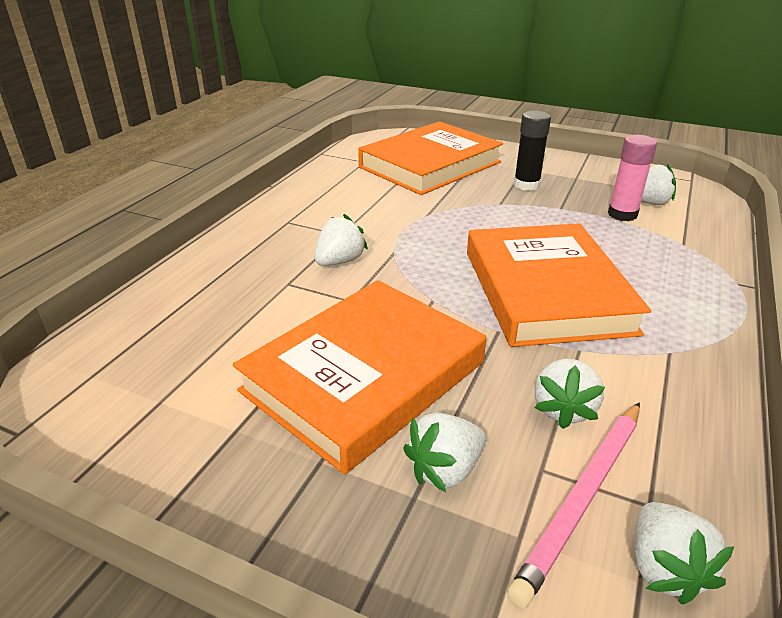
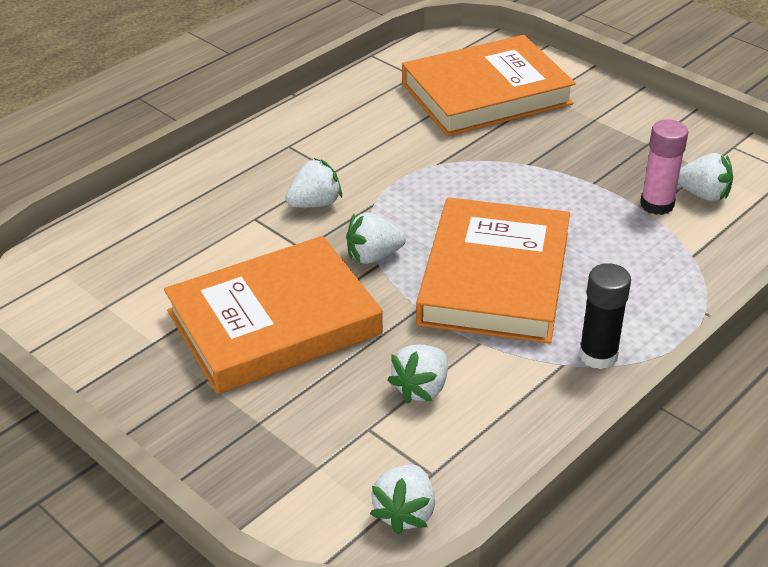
camera: 20 degrees right, 5 degrees up
(445, 470) = (293, 410): white strawberry -> white strawberry (373, 256)
(526, 185) = (578, 143): black glue stick -> black glue stick (598, 355)
(583, 498) = (384, 455): pink pencil -> none

